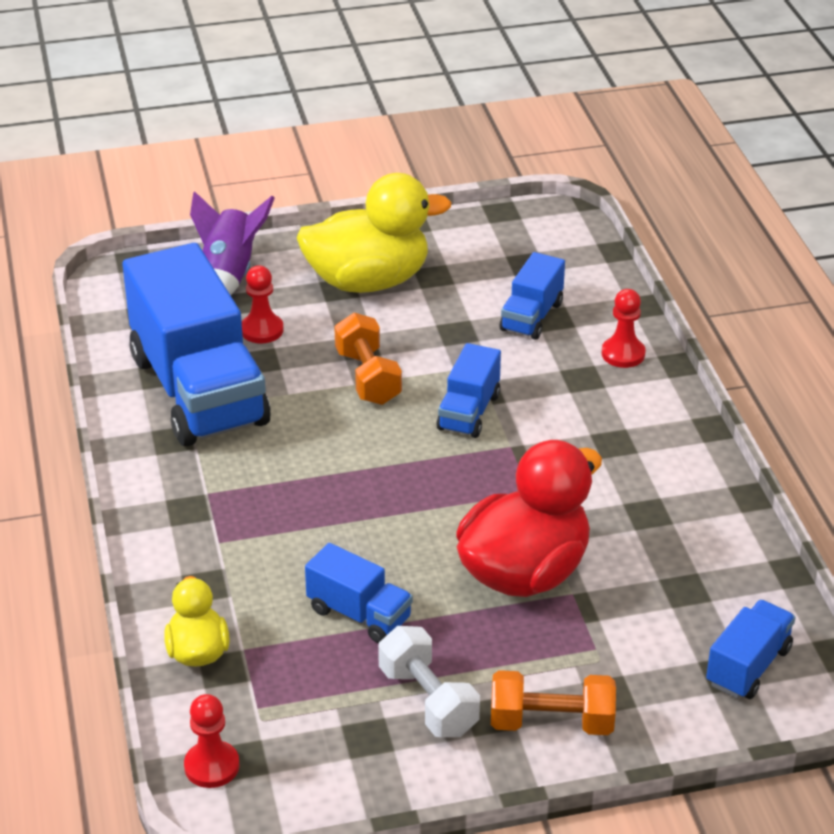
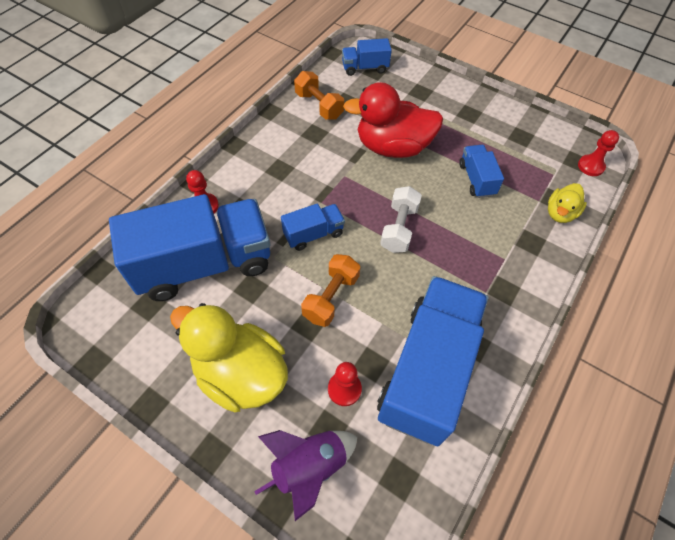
camera: 135 degrees left, 20 degrees up
(428, 701) = (486, 132): white dumbbell -> white dumbbell (399, 228)
(531, 317) = (204, 264): blue truck -> blue truck, size x2.18
(551, 723) = (451, 97): orange dumbbell -> orange dumbbell (319, 106)

